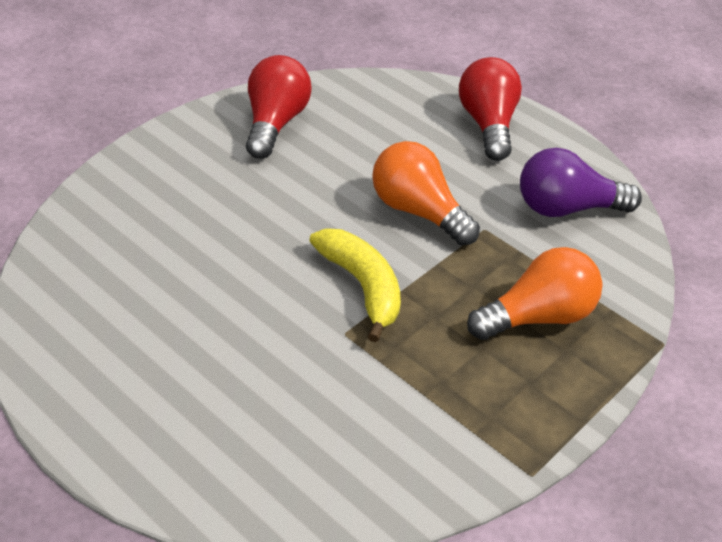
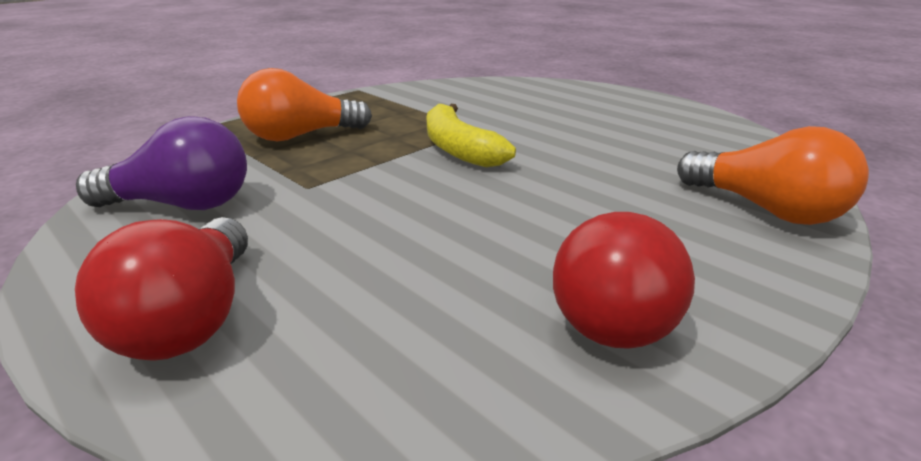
camera: 175 degrees left, 15 degrees down
(418, 211) = (382, 199): orange light bulb -> orange light bulb (766, 209)

